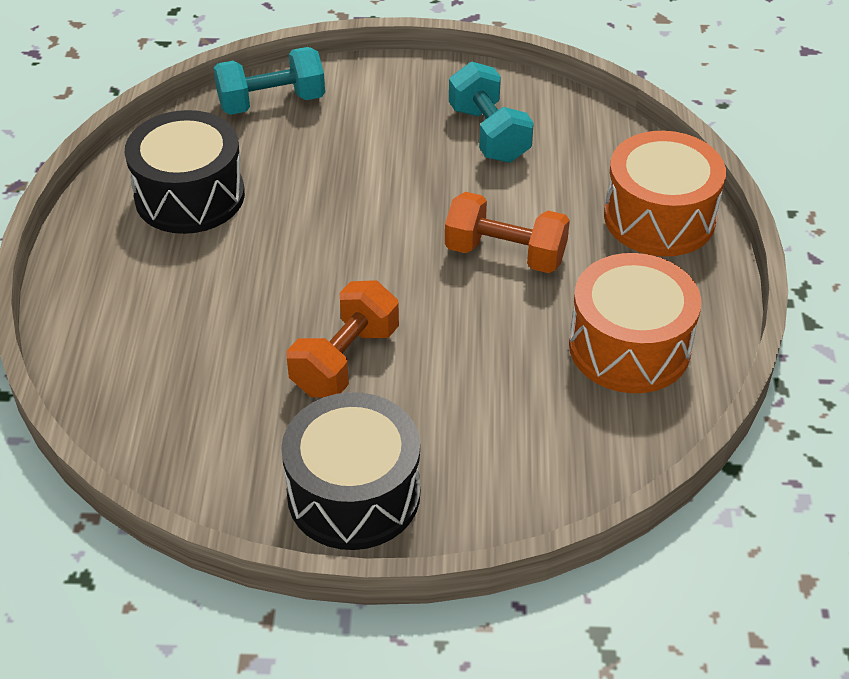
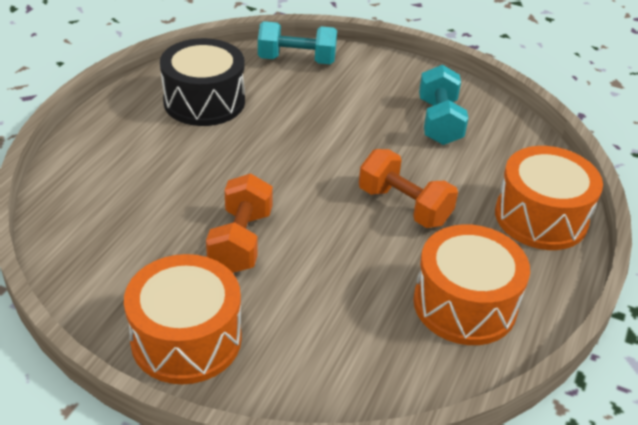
camera: 20 degrees right, 5 degrees down
(345, 360) = (241, 241): orange dumbbell -> orange dumbbell turned 45 degrees counterclockwise
(353, 494) = (186, 339): black drum -> orange drum

